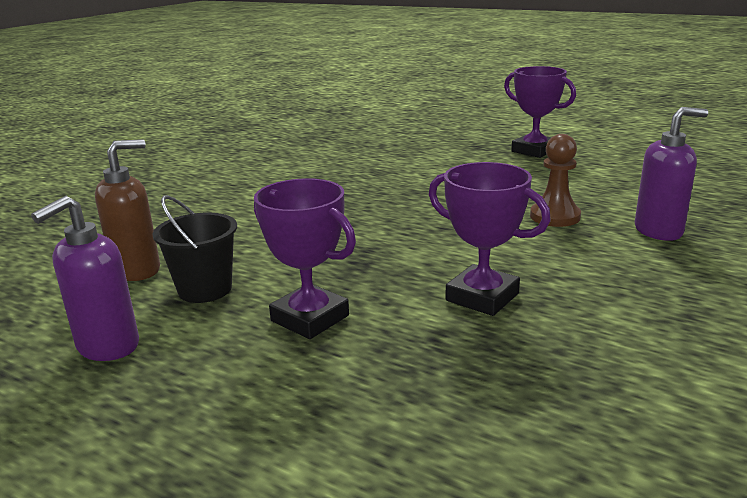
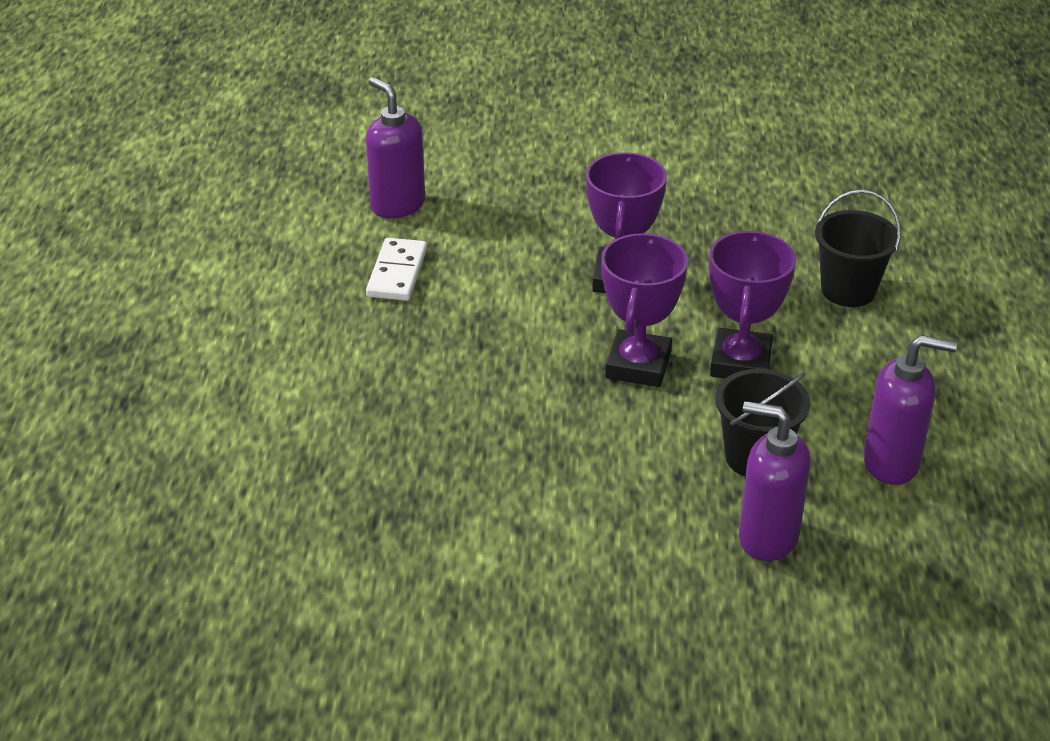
camera: 120 degrees left, 15 degrees up
(137, 270) = (767, 537): brown soap dispenser -> purple soap dispenser
(347, 431) = (848, 290): none -> black bucket
(534, 150) = (132, 337): purple trophy -> purple trophy (638, 365)
(555, 216) = (397, 273): brown pawn -> white domino

